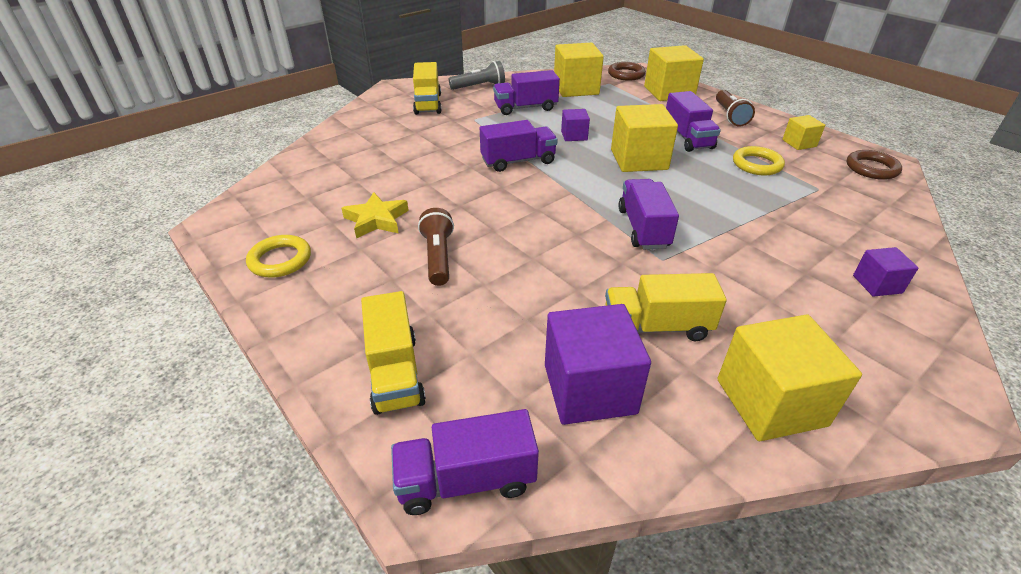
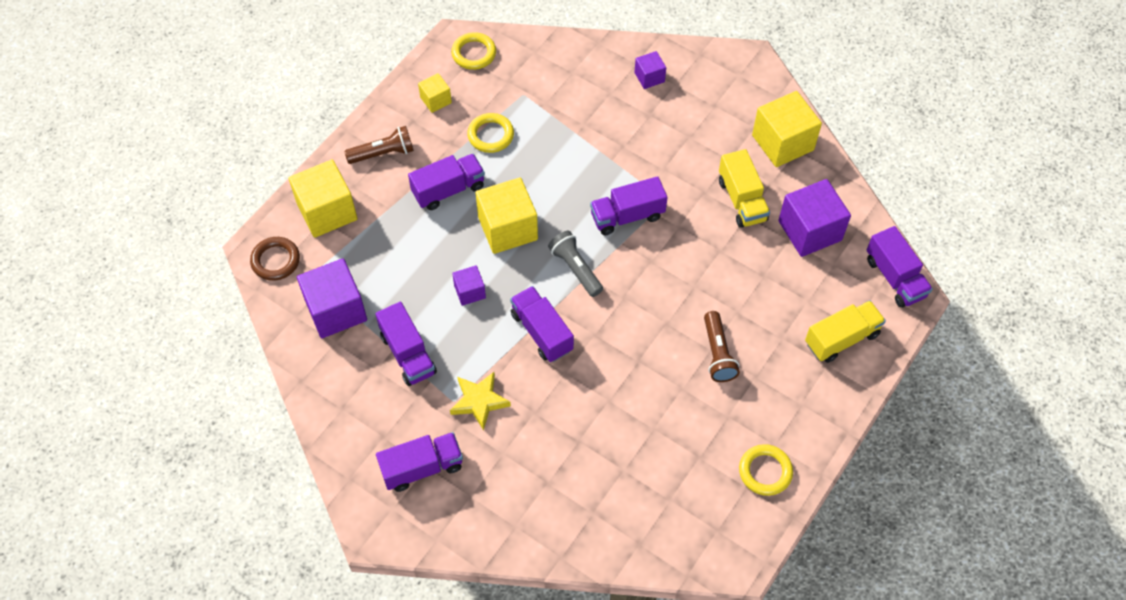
camera: 105 degrees left, 20 degrees up
(376, 220) = (684, 421): yellow star -> yellow star (479, 401)
(428, 104) = (422, 468): yellow truck -> purple truck
(438, 257) = (718, 353): brown flashlight -> brown flashlight turned 75 degrees counterclockwise
(479, 86) = (352, 424): grey flashlight -> grey flashlight (575, 269)
(576, 88) = (336, 310): yellow cube -> purple cube
(871, 168) = (474, 53): brown ring -> yellow ring

